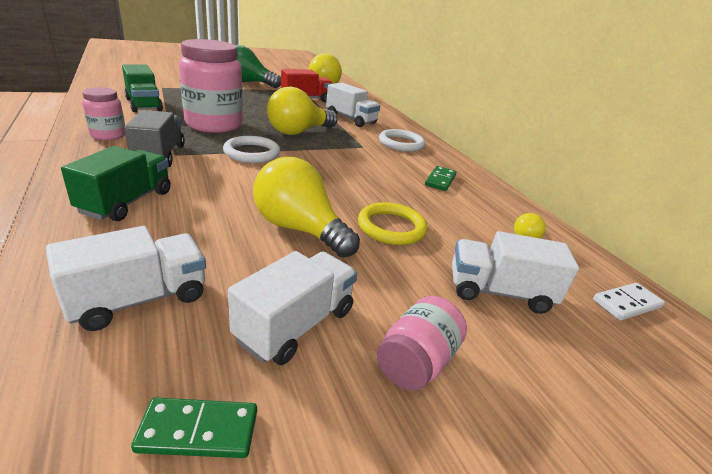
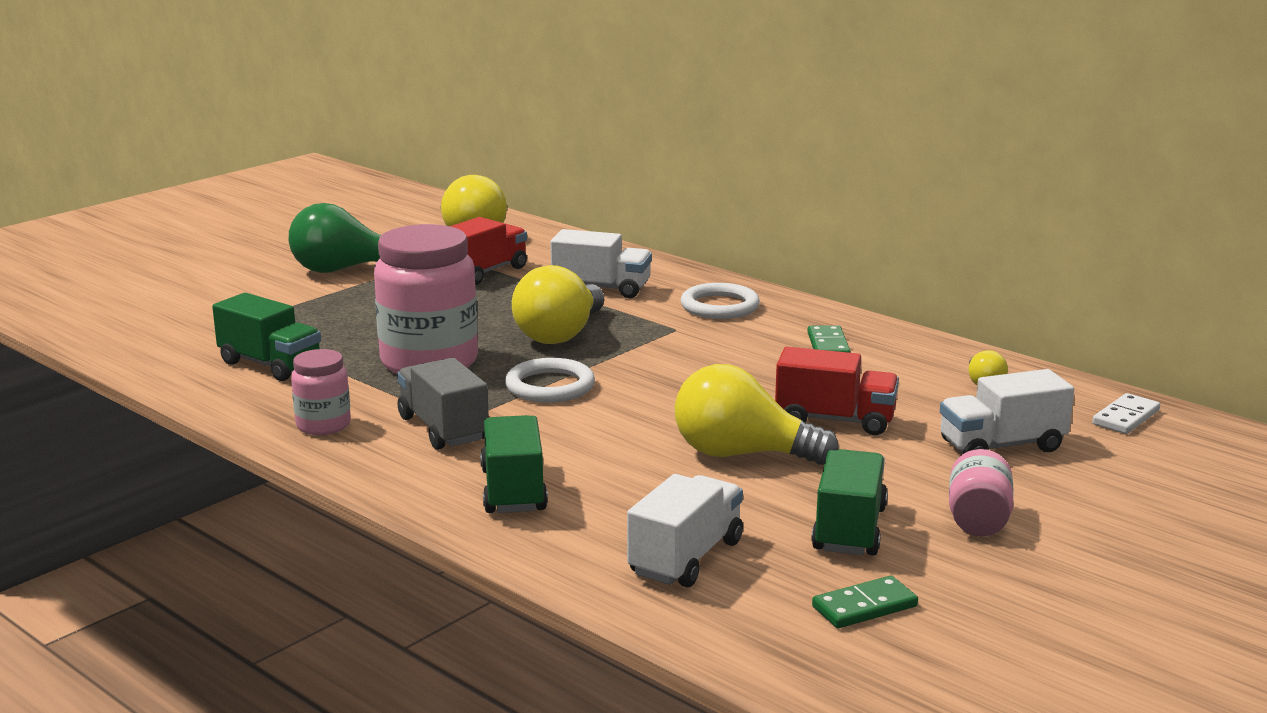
camera: 20 degrees left, 10 degrees down
(296, 325) = (849, 529): white truck -> green truck
(391, 227) = (835, 420): yellow ring -> red truck

